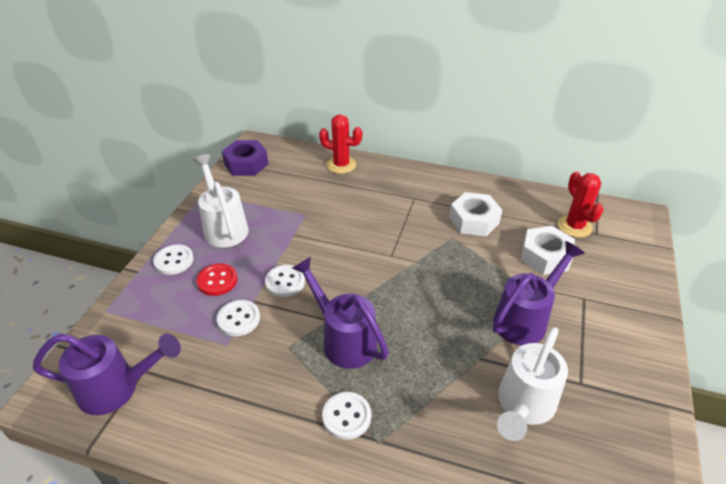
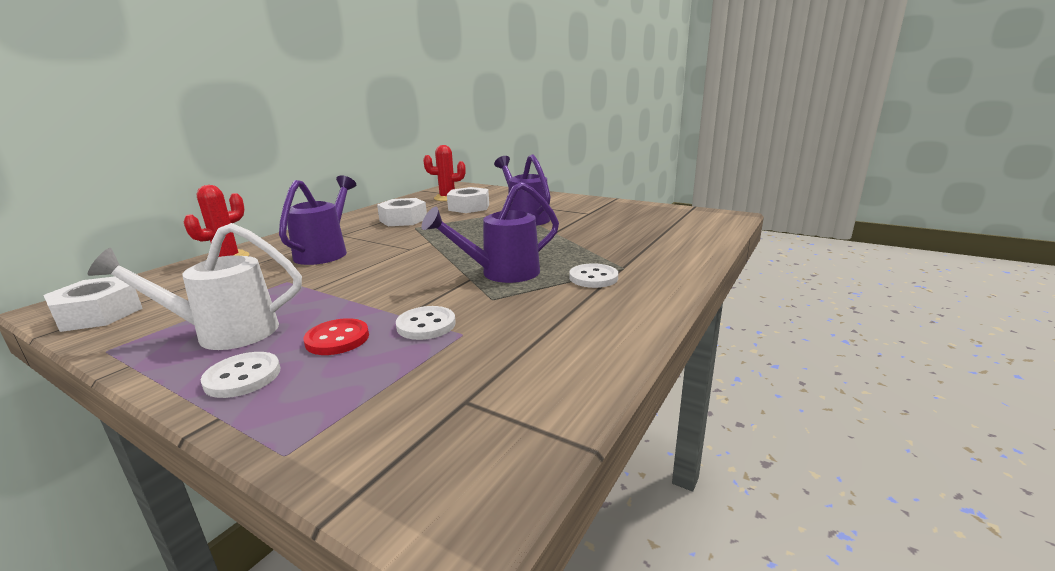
camera: 75 degrees left, 20 degrees down
(117, 388) = (488, 425): purple watering can -> purple watering can (325, 252)
(246, 164) = (99, 314): purple nut -> white nut
(285, 282) = (391, 296): white button -> none
(523, 406) = (602, 226): white watering can -> none

